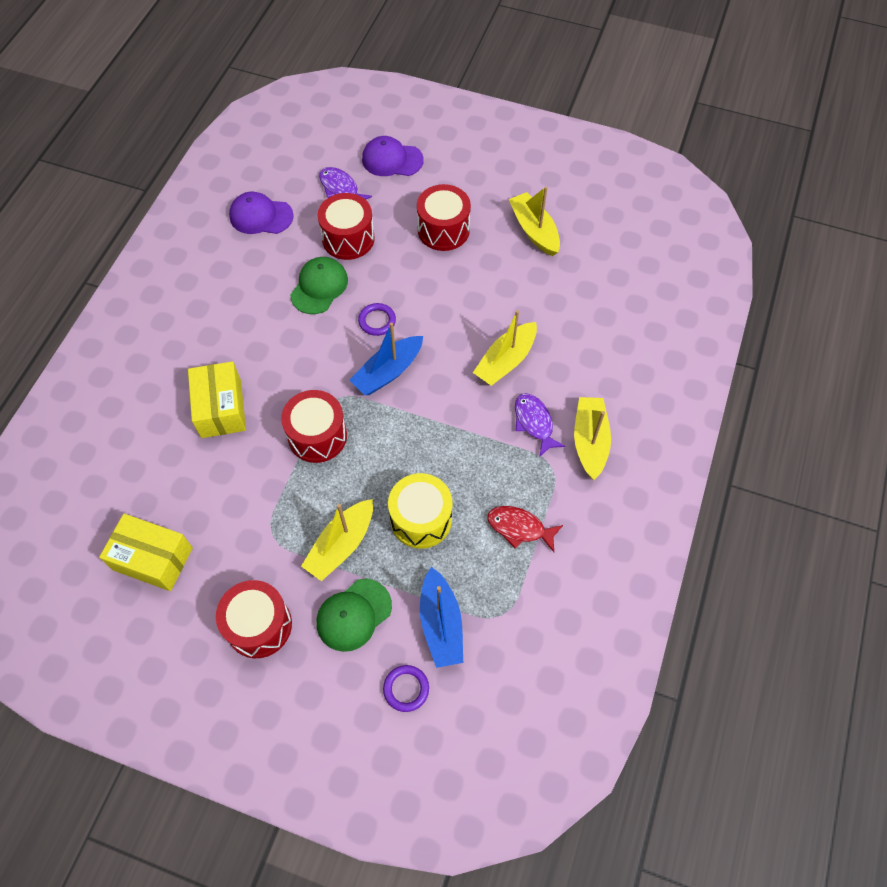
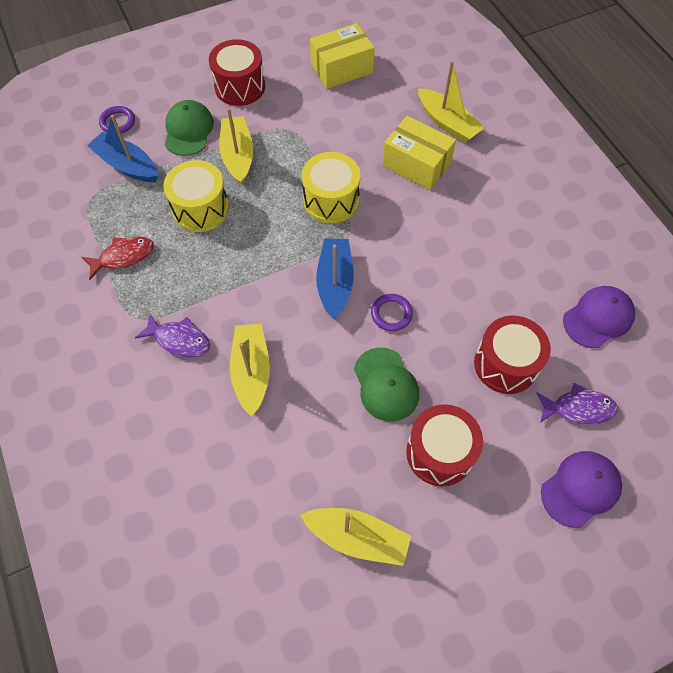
camera: 135 degrees right, 0 degrees up
(317, 436) = (331, 200): red drum -> yellow drum
(319, 287) = (470, 301): green cap -> green cap (386, 384)
(590, 441) = (119, 363): yellow boat -> yellow boat (447, 123)

